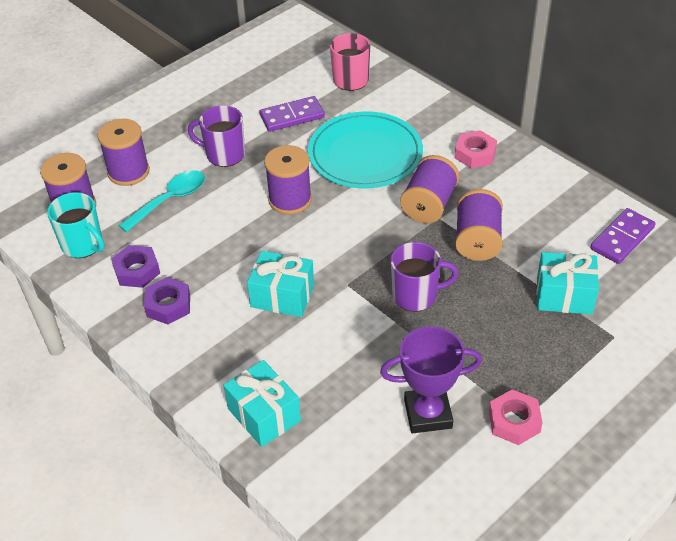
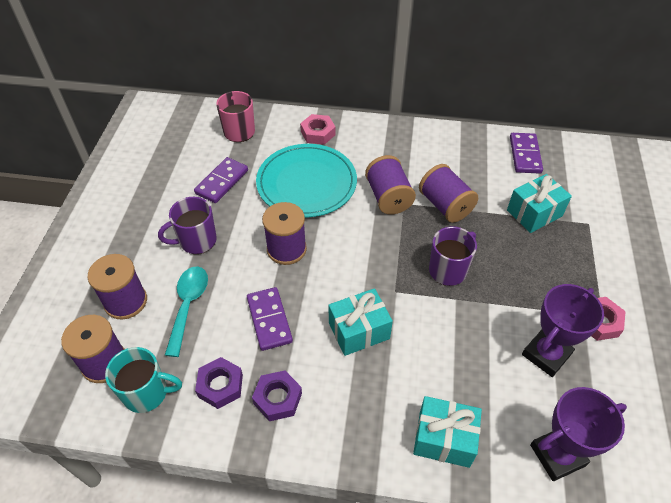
camera: 40 degrees left, 5 degrees up
(220, 246) = (269, 320): none -> purple domino
(345, 489) = (557, 455): none -> purple trophy
(475, 154) = (380, 144): pink nut -> pink nut (318, 133)

